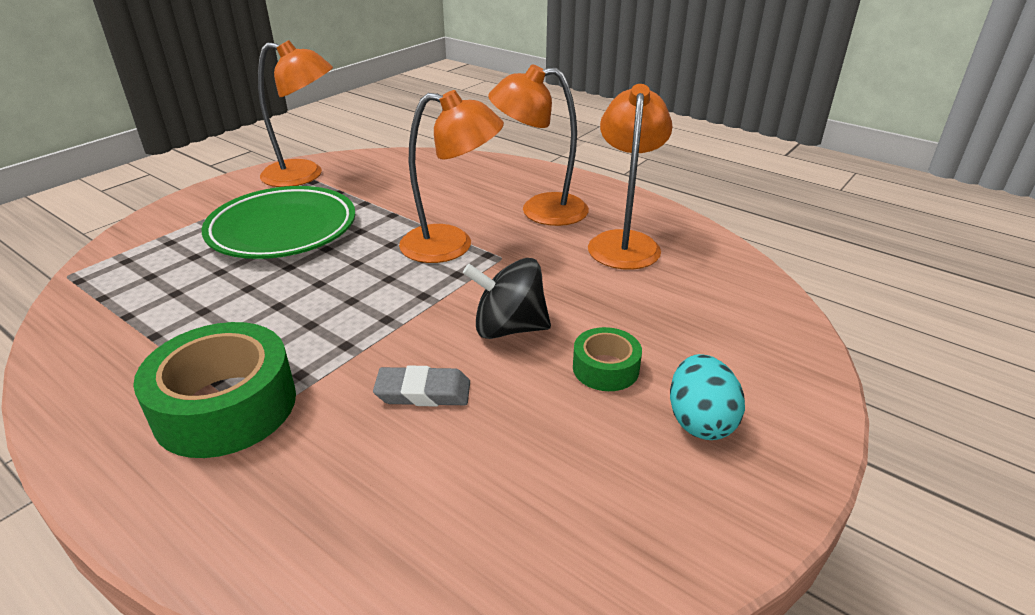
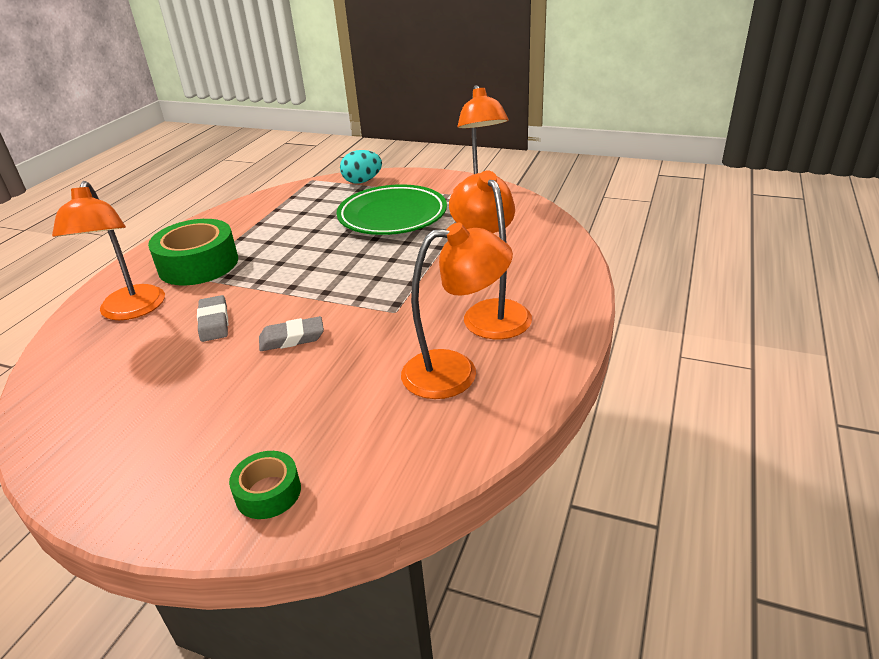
camera: 75 degrees right, 0 degrees up
(451, 246) = (402, 284): orange lamp -> orange lamp (130, 311)
(508, 328) = (292, 338): black spinning top -> grey eraser
(605, 368) = (247, 395): green tape -> green tape (268, 492)
(700, 421) = (185, 455): turquoise egg -> turquoise egg (362, 181)

